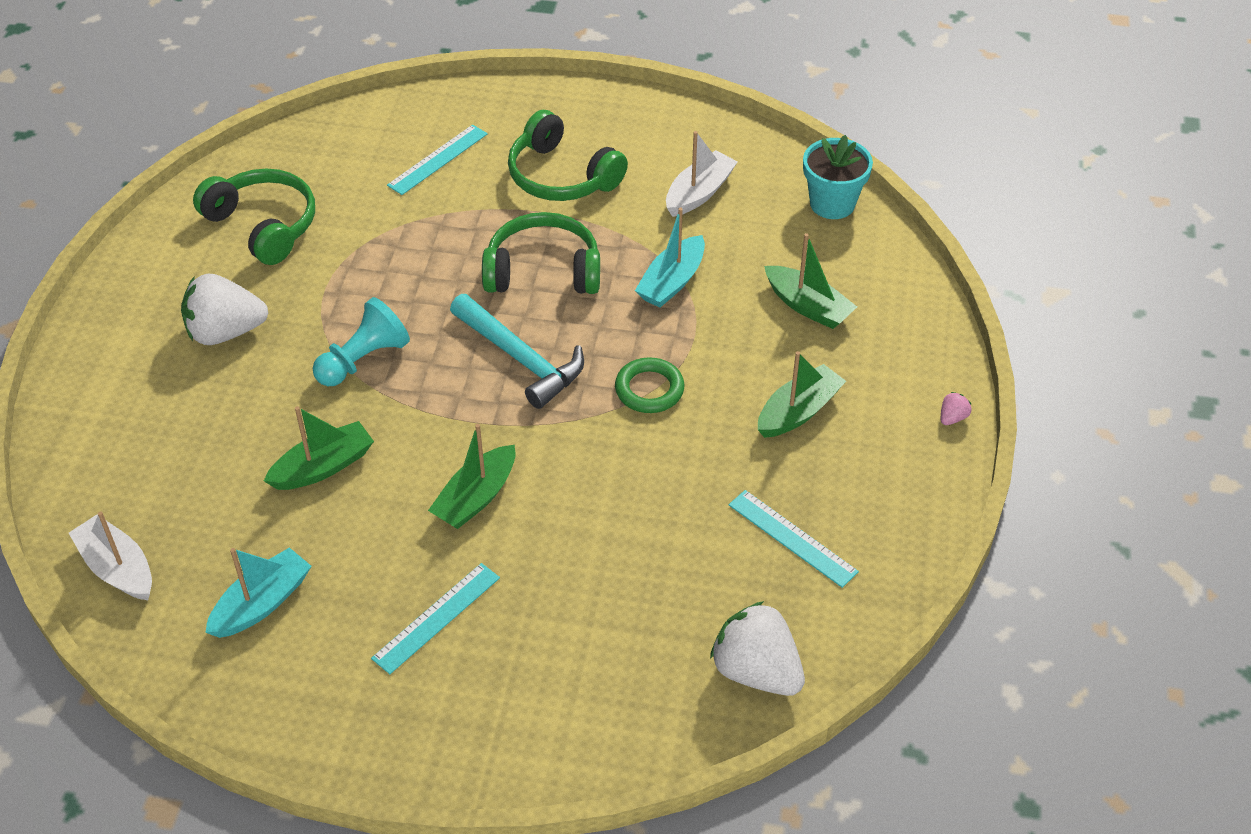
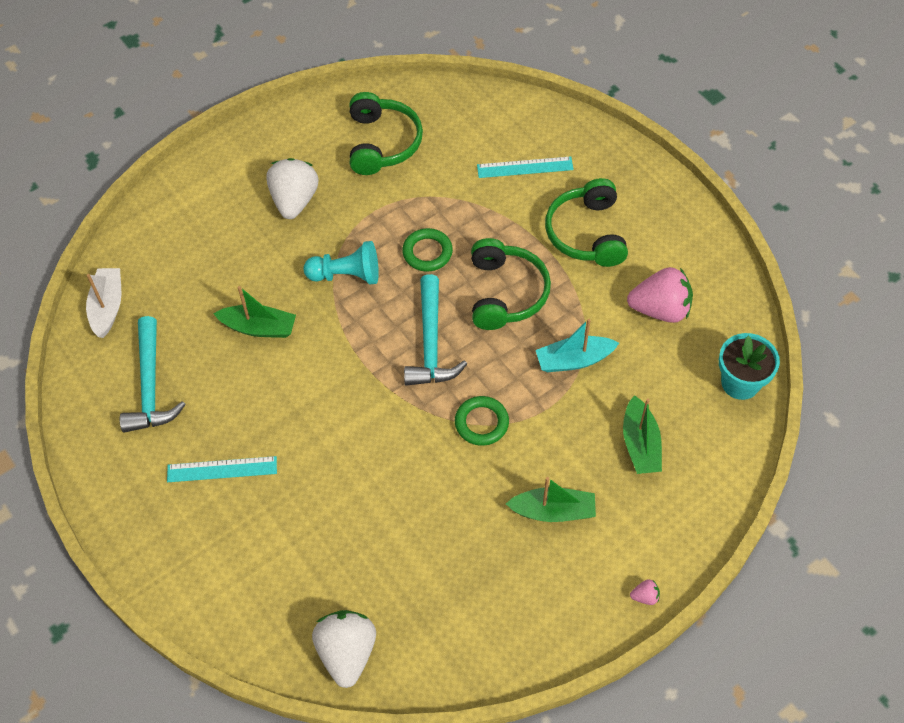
camera: 45 degrees right, 10 degrees up
(225, 332) = (294, 200): white strawberry -> white strawberry turned 60 degrees clockwise
(262, 603) = (150, 386): turquoise boat -> turquoise hammer
(425, 287) = (427, 252): none -> green ring
(476, 497) = (315, 413): green boat -> none
(543, 271) = (505, 293): green headphones -> green headphones turned 45 degrees clockwise
(699, 193) = (660, 309): white boat -> pink strawberry
(792, 538) = (457, 590): turquoise ruler -> none

